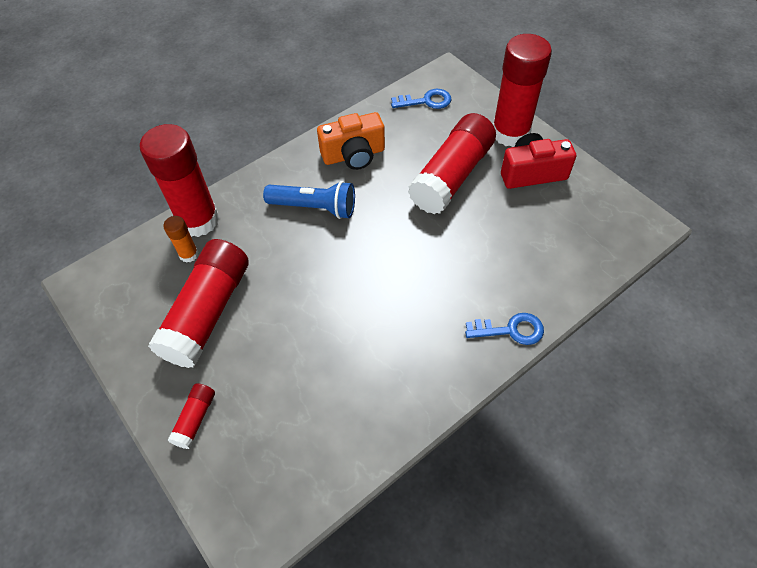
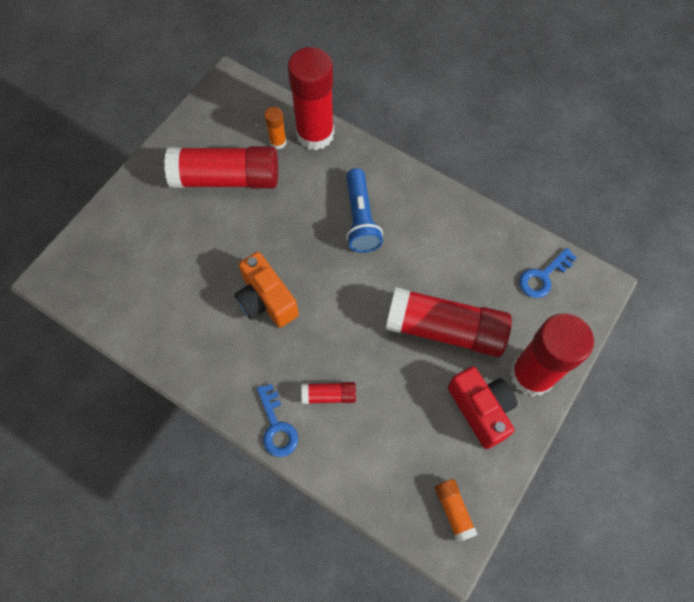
camera: 70 degrees right, 10 degrees up
(195, 419) = (134, 207): red glue stick -> red glue stick (329, 395)
(354, 155) = (437, 231): orange camera -> orange camera (266, 300)
(426, 101) = (543, 276): blue key -> blue key turned 75 degrees clockwise
(616, 215) = (453, 510): none -> orange glue stick

